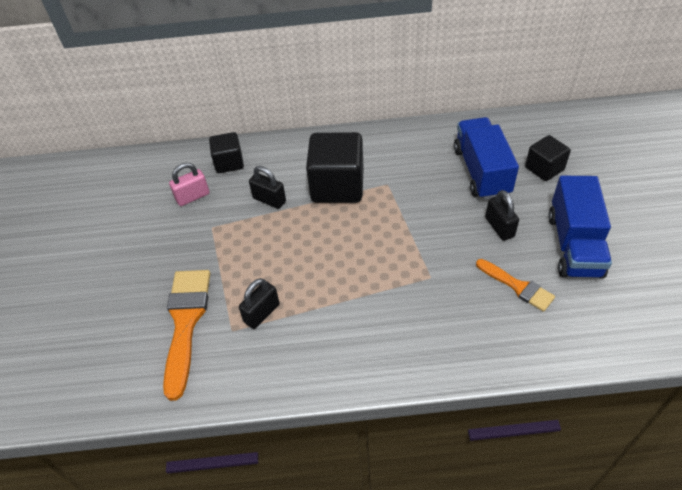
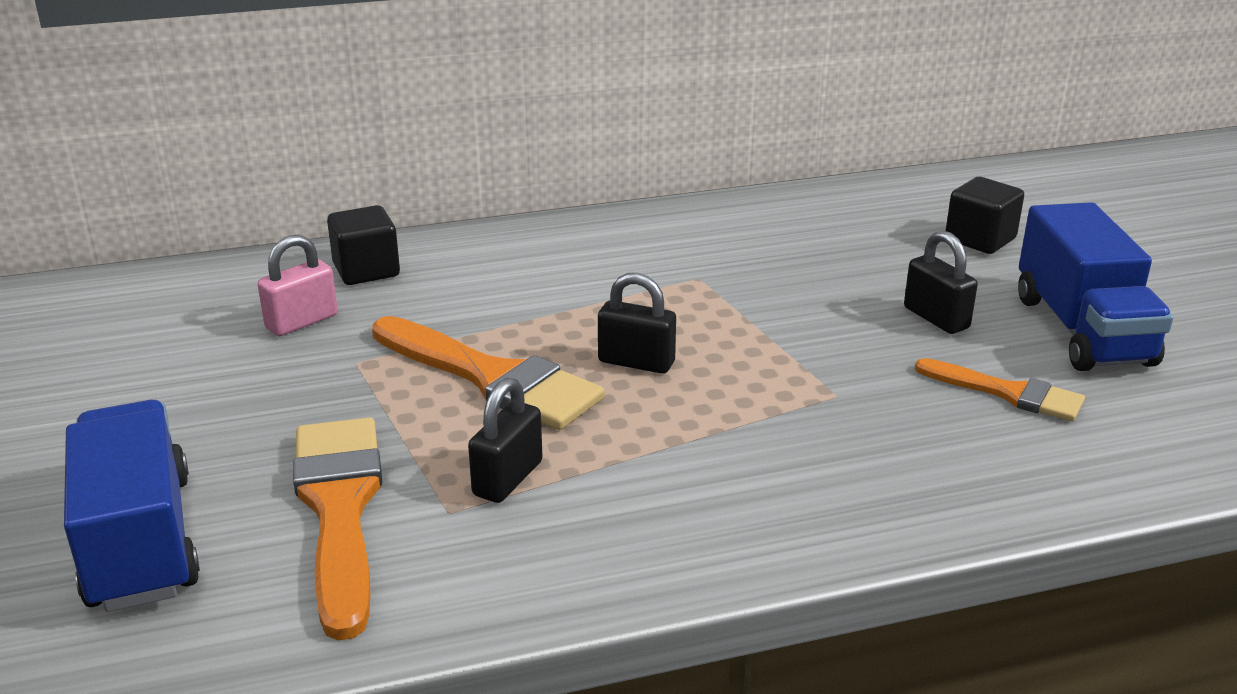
camera: 15 degrees left, 20 degrees down
(269, 200) = (468, 315): black padlock -> black padlock (636, 362)
(270, 245) = (491, 378): none -> orange brush
(337, 186) = (601, 286): black cube -> none
(481, 171) = (869, 250): blue truck -> blue truck (140, 542)

